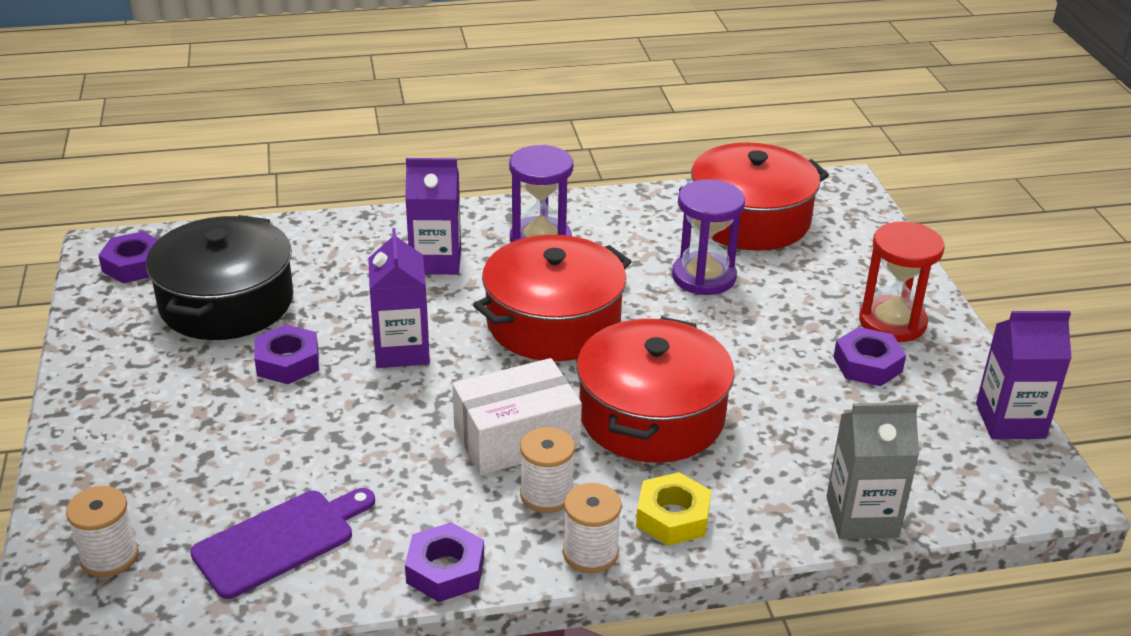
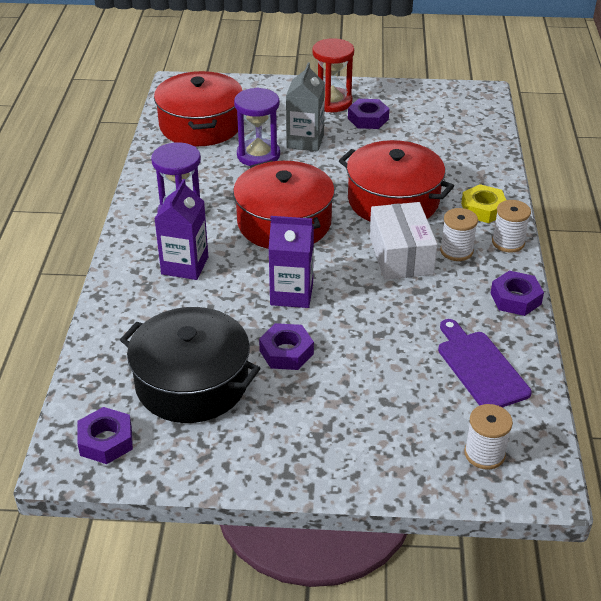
camera: 75 degrees left, 5 degrees up
(862, 517) = (493, 150): grey carton -> grey carton (305, 141)
(1010, 421) = (428, 90): purple carton -> none

